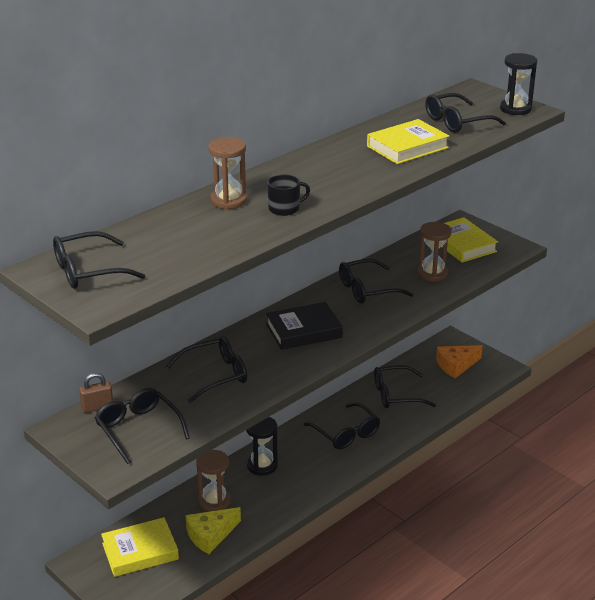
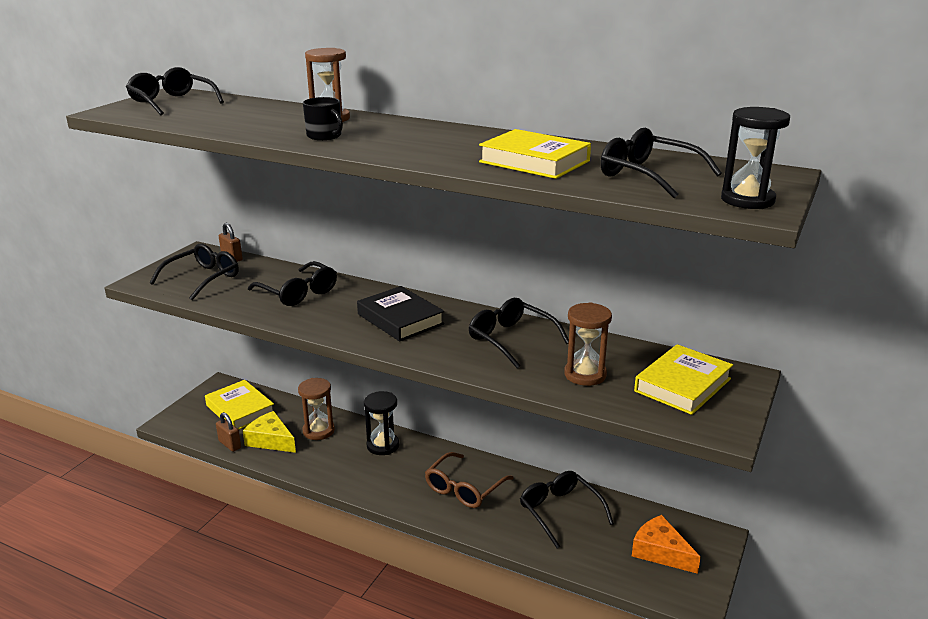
camera: 70 degrees right, 5 degrees down
(200, 564) = (230, 444): none -> brown padlock
(346, 434) = (463, 489): black glasses -> brown glasses

